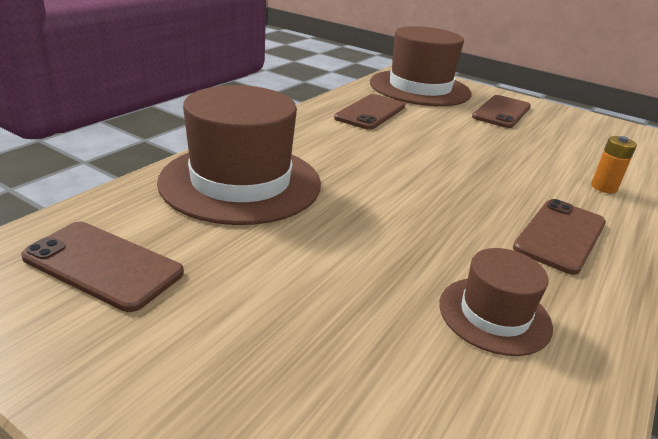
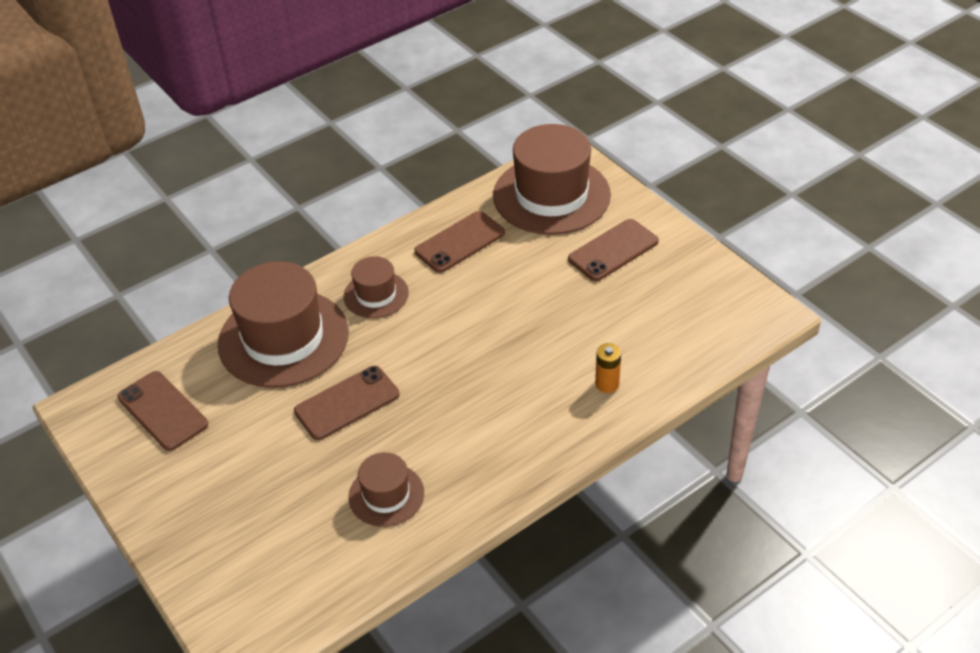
camera: 25 degrees right, 15 degrees up
(320, 145) = (376, 295): none -> brown hat
(560, 235) = (504, 434): brown phone -> brown phone (347, 403)

